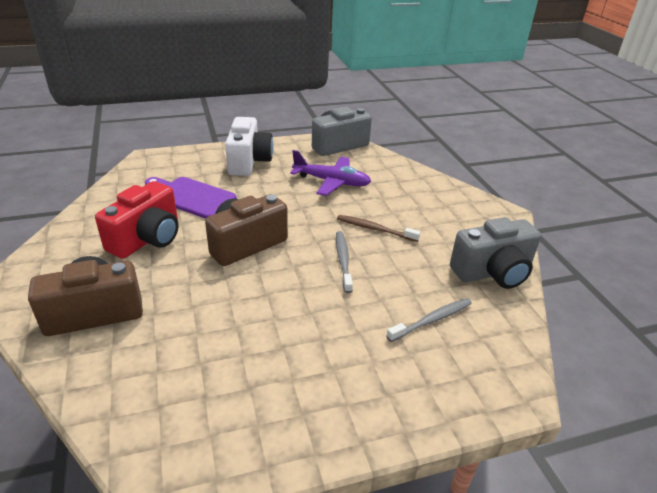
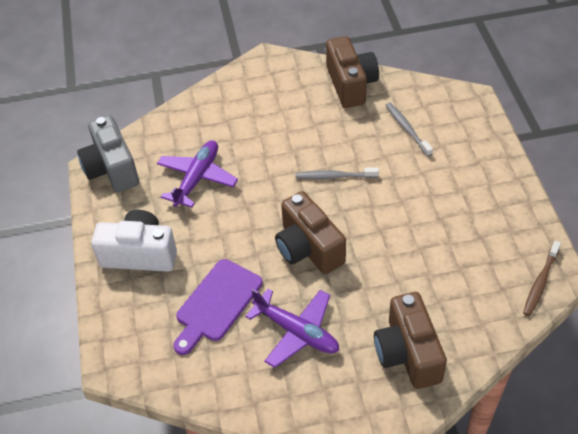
camera: 80 degrees left, 15 degrees up
(147, 239) = (297, 332): red camera -> purple plane
(375, 229) = (287, 150): brown toothbrush -> brown toothbrush (540, 282)
(493, 272) = (351, 84): grey camera -> brown camera

